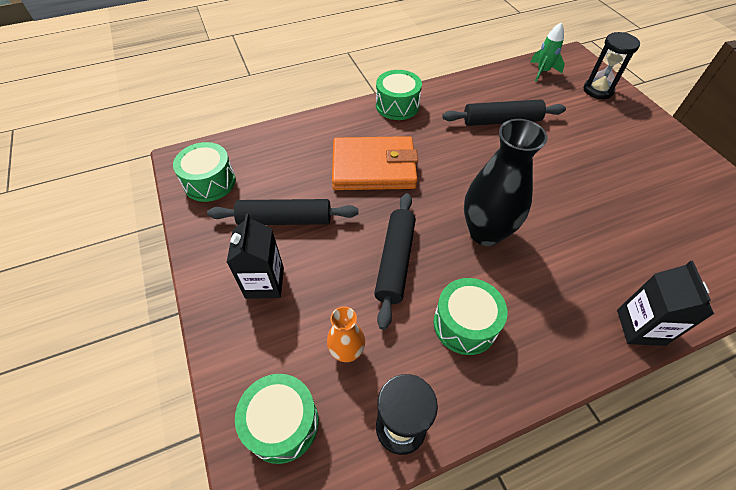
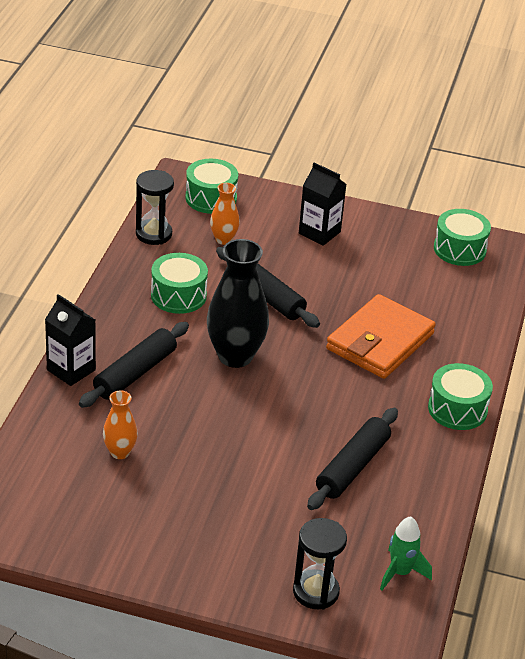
camera: 125 degrees right, 15 degrees down
(285, 220) = (371, 267): black rolling pin -> black rolling pin (135, 373)
(652, 229) = (120, 452): none -> orange vase

